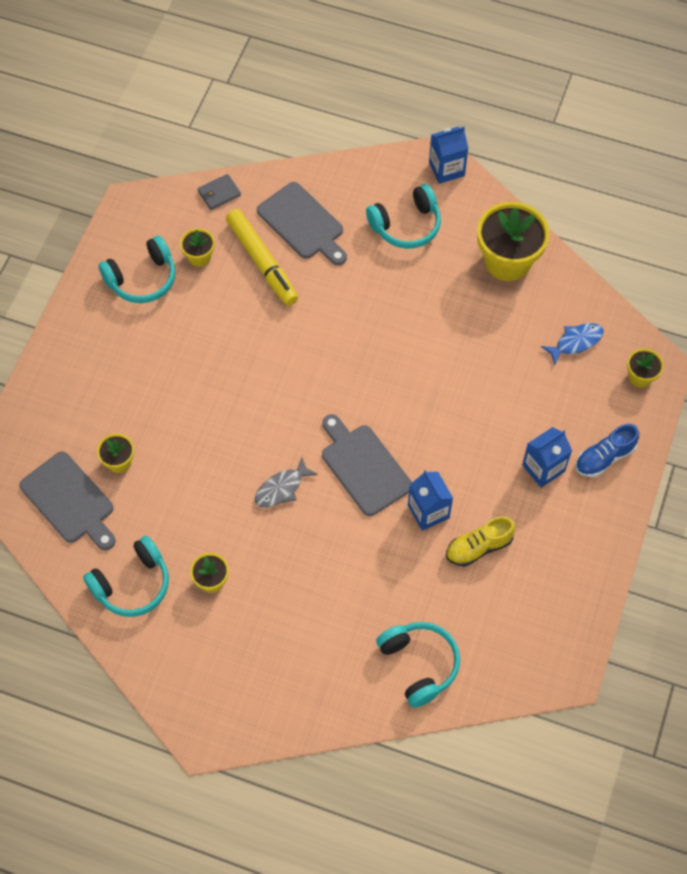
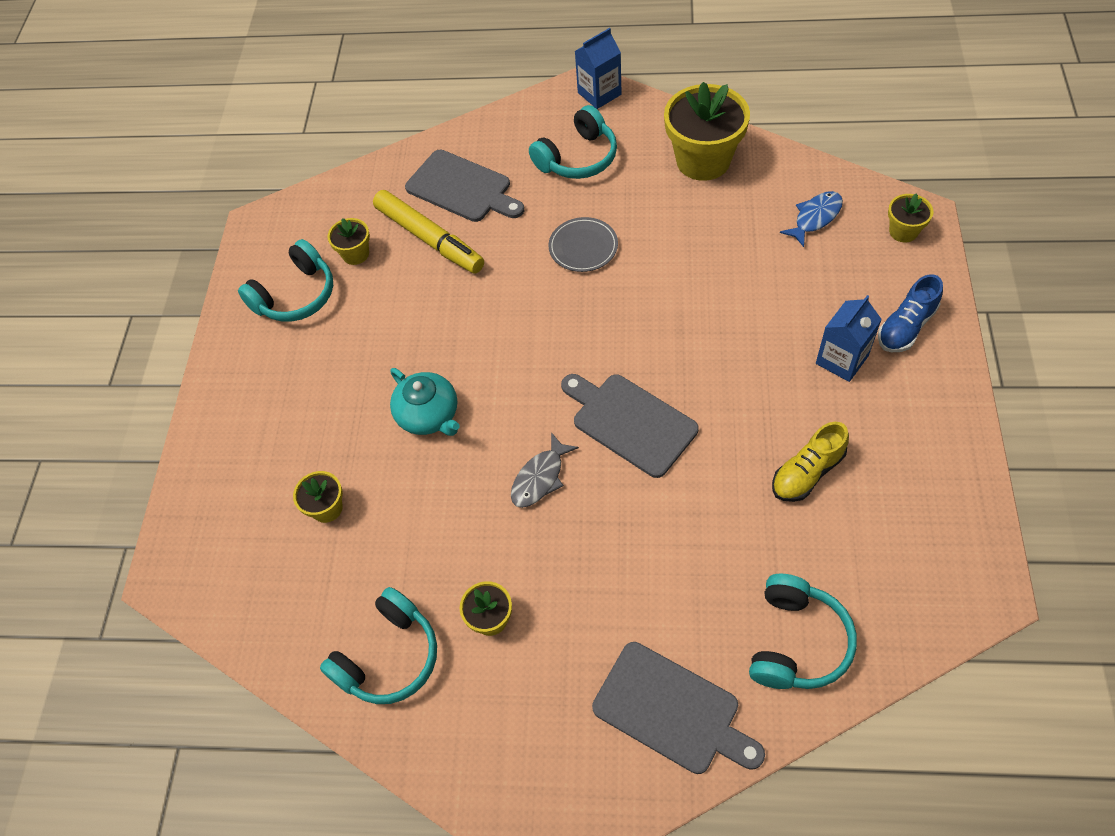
camera: 10 degrees left, 5 degrees down
(70, 500) = (277, 575): grey cutting board -> grey cutting board (671, 710)
(215, 413) = (429, 415): none -> turquoise teapot
(219, 193) = (357, 185): grey wallet -> none
(381, 309) = (583, 247): none -> grey plate
(419, 664) = (797, 642): turquoise headphones -> turquoise headphones turned 60 degrees clockwise
(428, 511) = (728, 450): blue carton -> none

